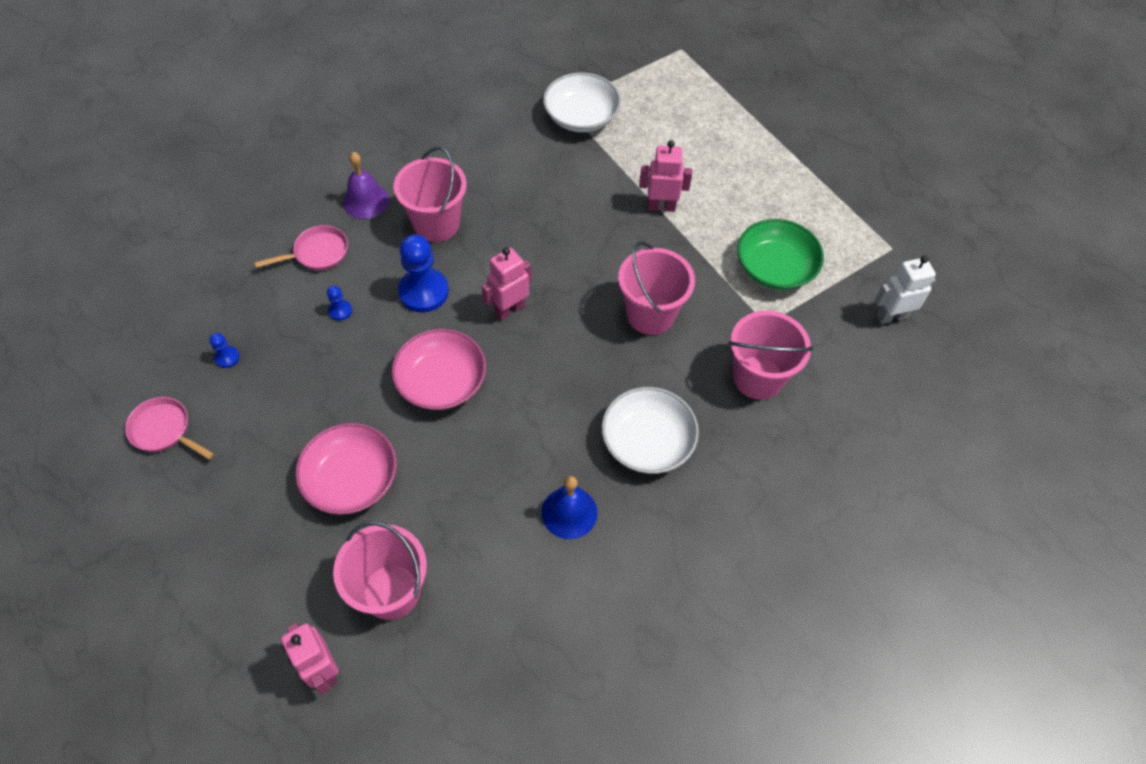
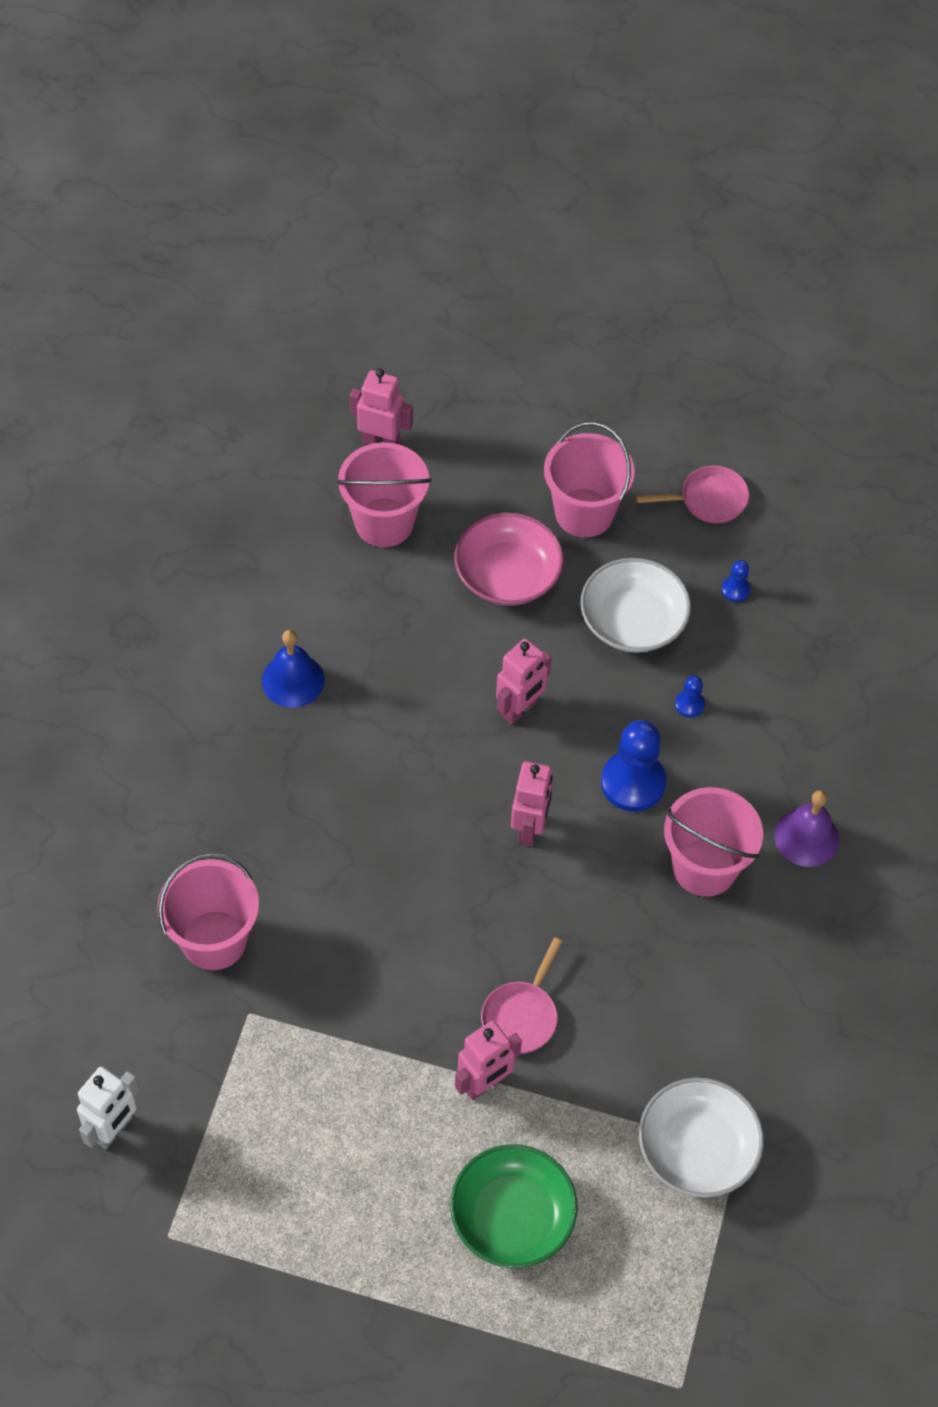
camera: 140 degrees right, 0 degrees up
(317, 253) = (782, 744): pink pan -> pink pan (521, 1016)
(441, 381) = (520, 709): pink bowl -> pink robot
(647, 441) = (274, 793): white bowl -> white bowl (633, 621)
(650, 314) = (381, 931): pink bucket -> pink bucket (584, 513)
(775, 267) = (289, 1097): green bowl -> green bowl (512, 1217)

